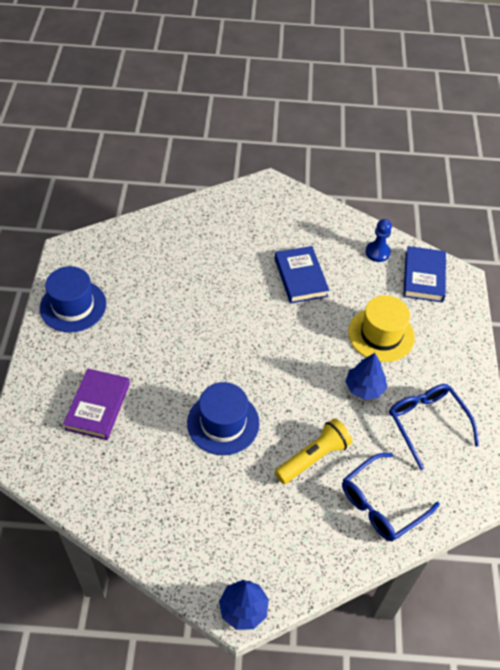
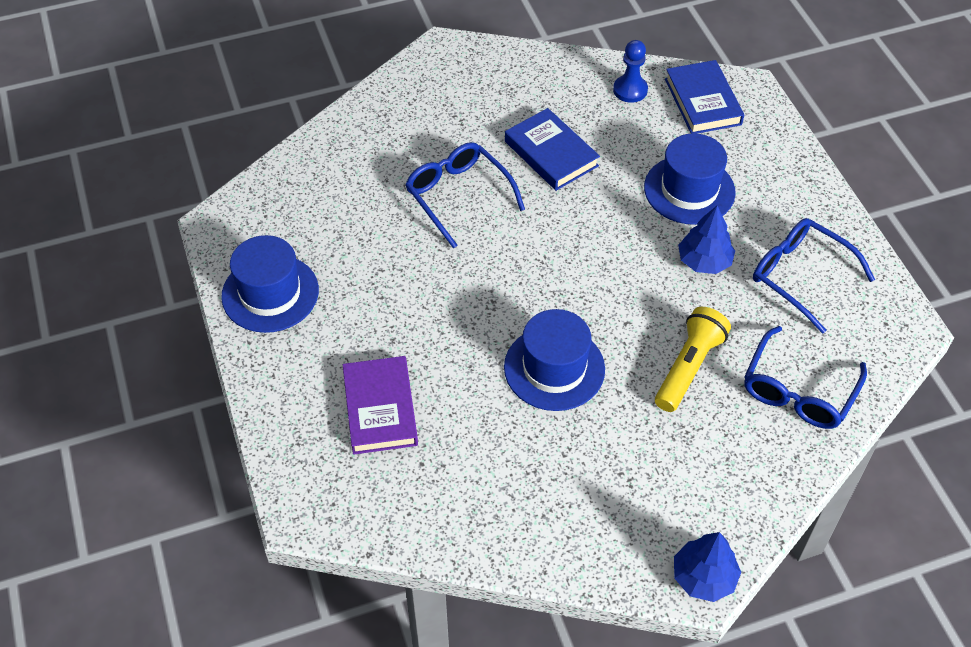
camera: 20 degrees left, 0 degrees up
(224, 284) = (458, 196): none -> blue glasses
(381, 334) = (689, 190): yellow hat -> blue hat

